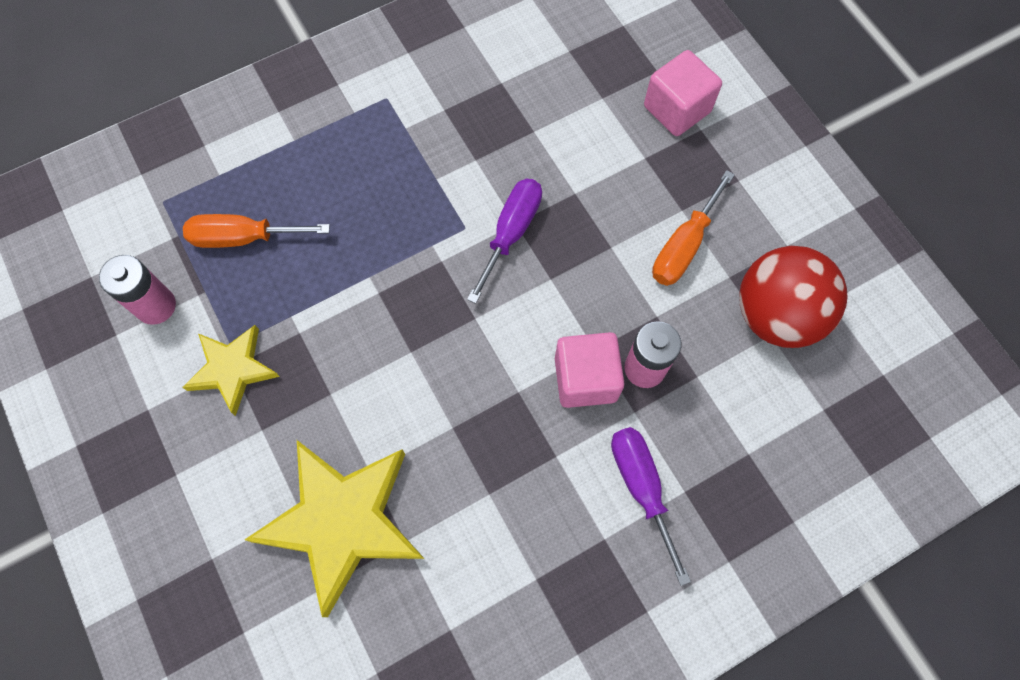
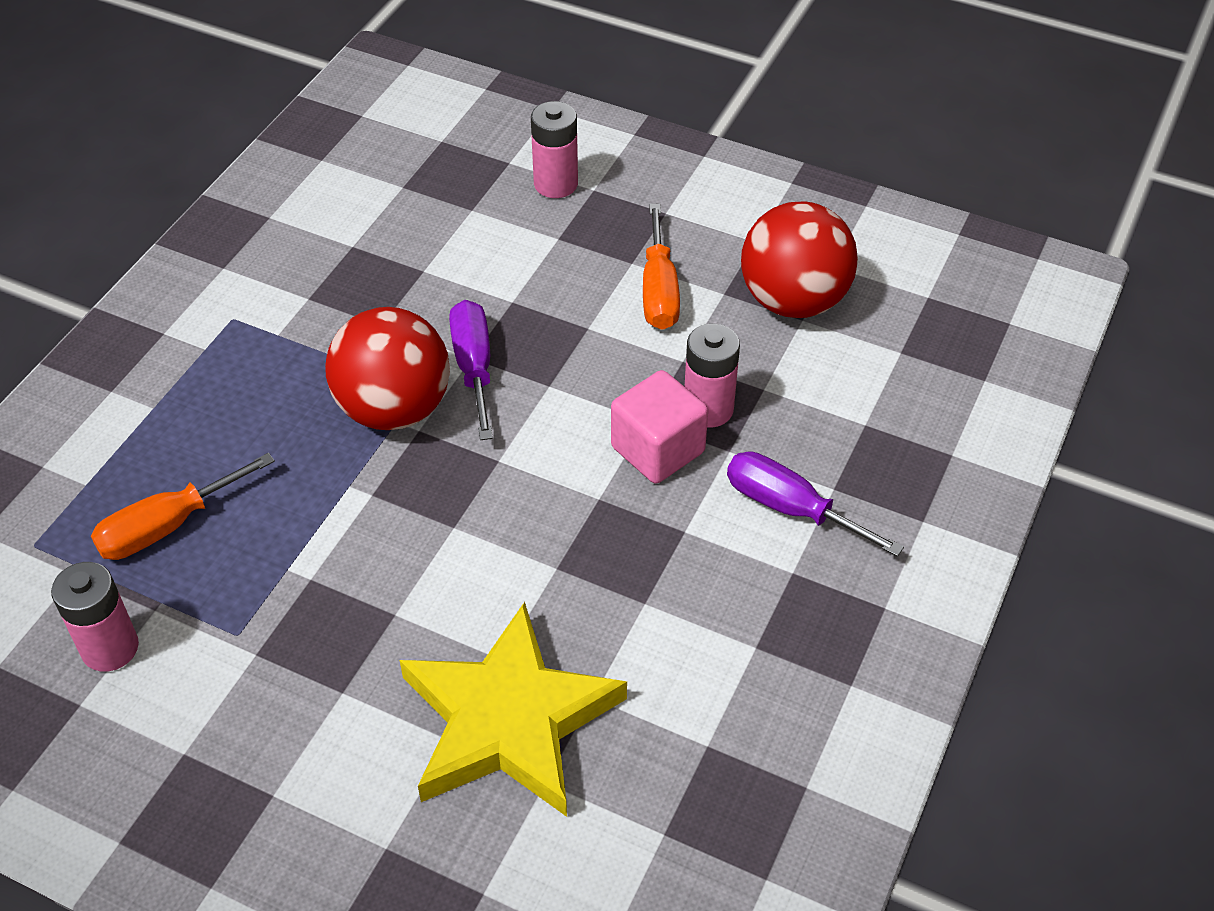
camera: 35 degrees left, 20 degrees down
(232, 369) = (259, 655): yellow star -> none
(437, 234) = (394, 409): none -> red ball
(677, 109) = (556, 184): pink cube -> pink battery

